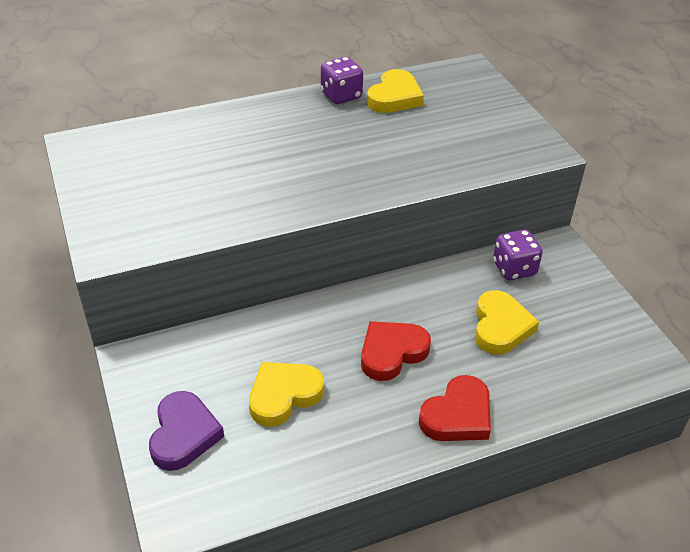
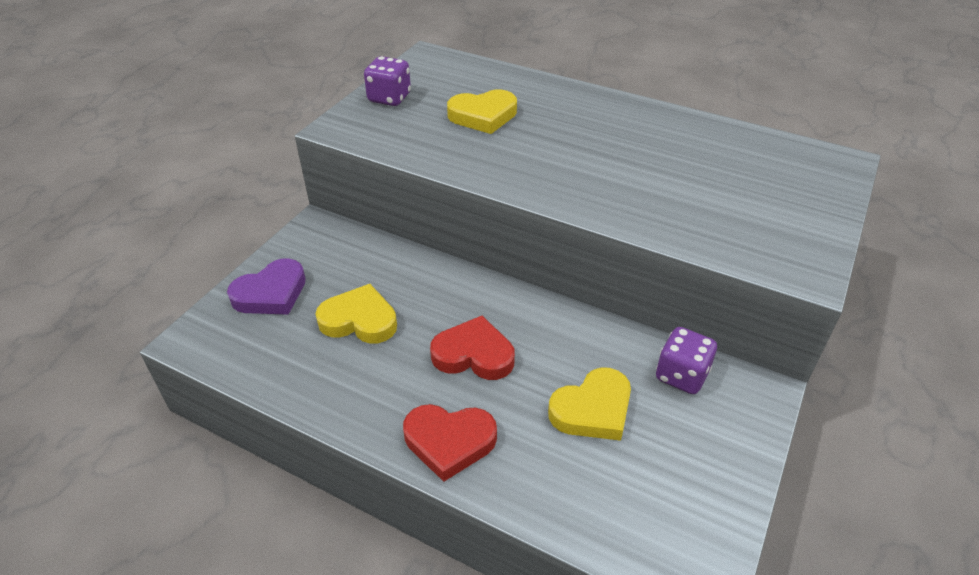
camera: 50 degrees right, 0 degrees up
(341, 95) = (670, 120): purple dice -> purple dice (389, 98)
(394, 97) = (719, 145): yellow heart -> yellow heart (483, 116)

